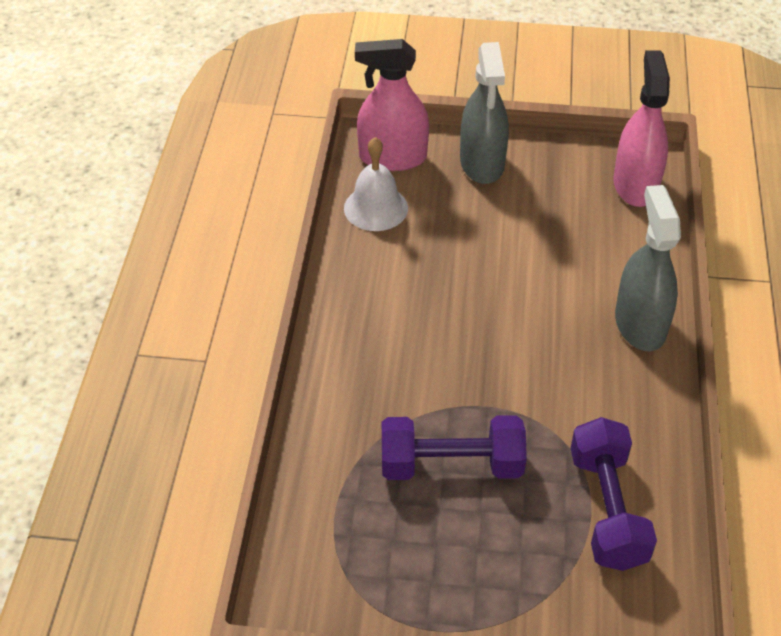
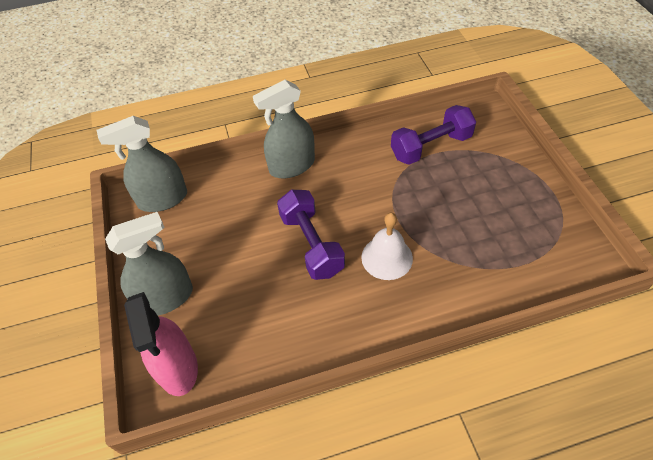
camera: 110 degrees left, 5 degrees up
(376, 208) = (245, 354): white bell -> white bell (387, 257)
(451, 465) = (450, 220): purple dumbbell -> purple dumbbell (311, 244)
(635, 185) = (163, 199): pink spray bottle -> grey spray bottle

